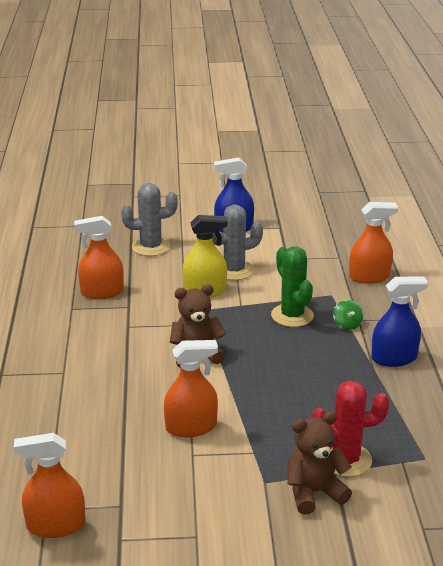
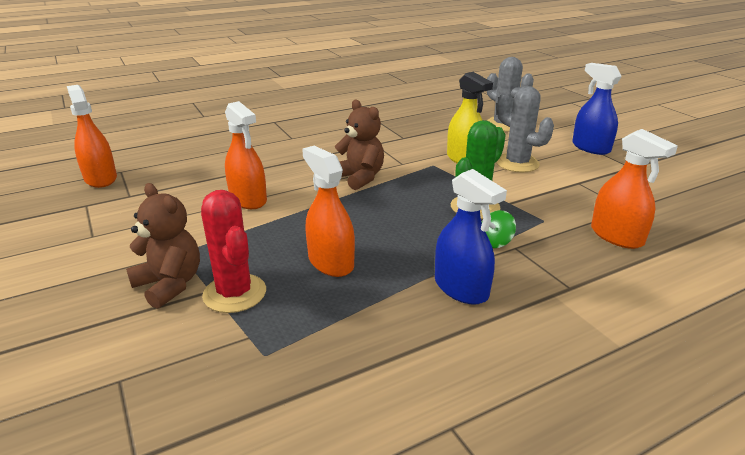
camera: 65 degrees right, 0 degrees up
(102, 292) = (412, 125): orange spray bottle -> orange spray bottle (331, 262)

